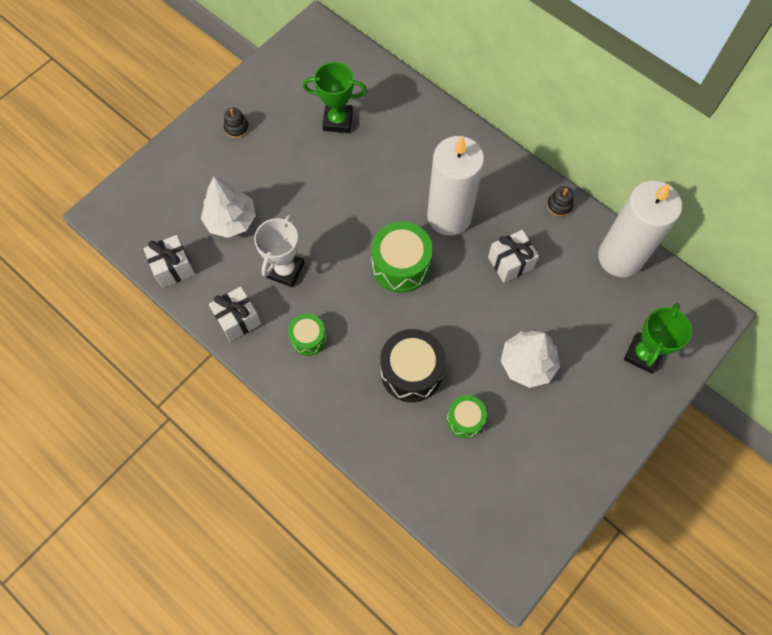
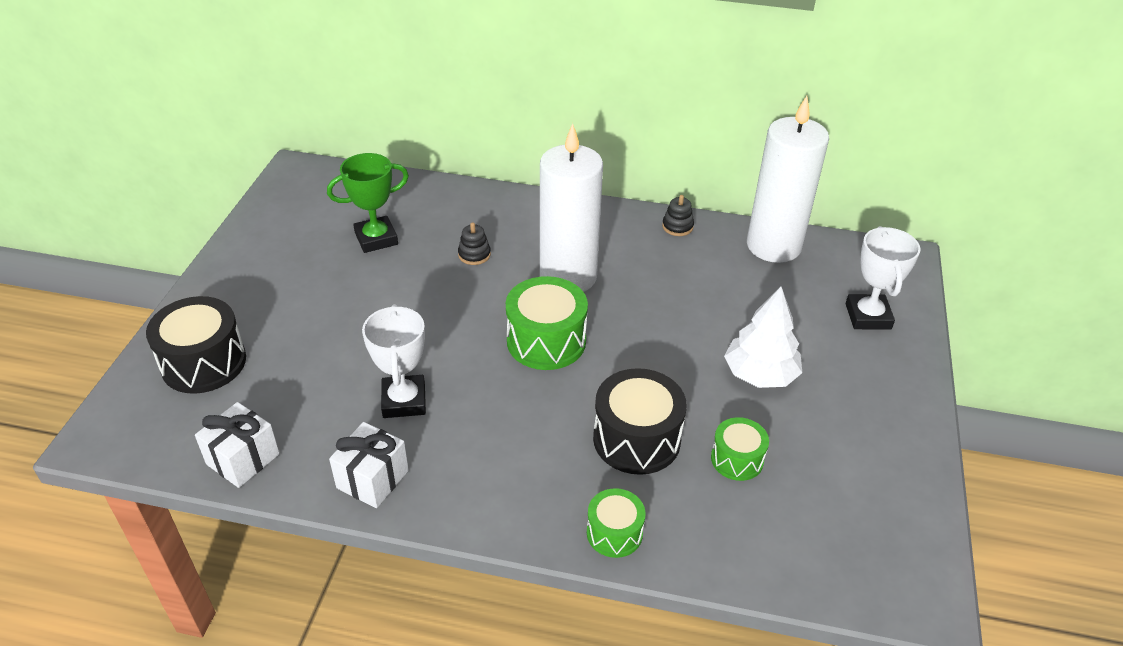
camera: 30 degrees left, 25 degrees down
(182, 181) = (204, 363): none -> black drum
(231, 220) = (297, 377): white tree -> none
(237, 128) = (249, 286): black stacking toy -> black stacking toy (474, 255)
(308, 338) = (482, 460): green drum -> green drum (614, 533)
(510, 263) = (667, 292): white gift -> none
(643, 354) = (868, 316): green trophy -> white trophy

